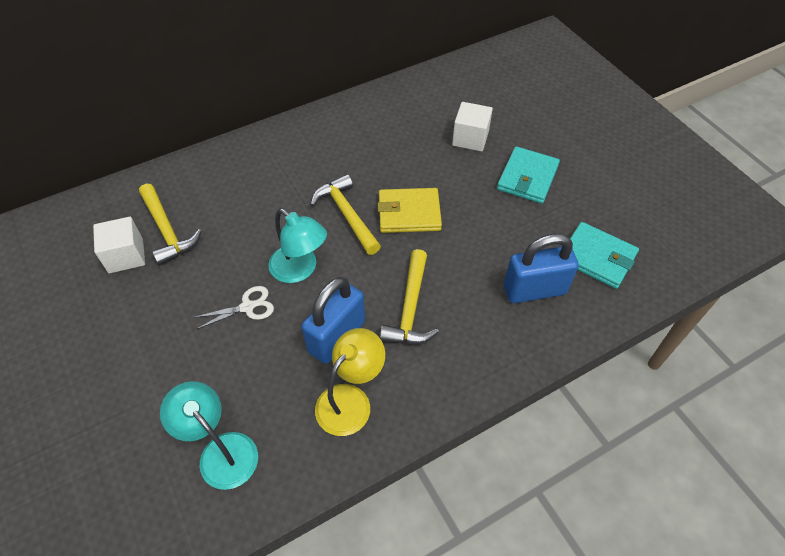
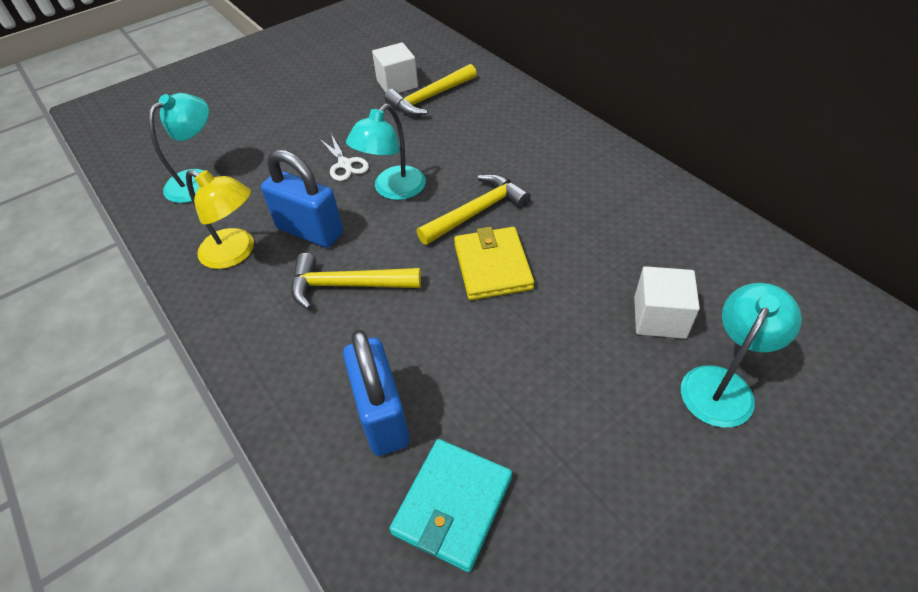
camera: 85 degrees right, 5 degrees down
(521, 125) = (723, 384): none -> turquoise lamp
(527, 177) = (601, 398): turquoise wallet -> none

